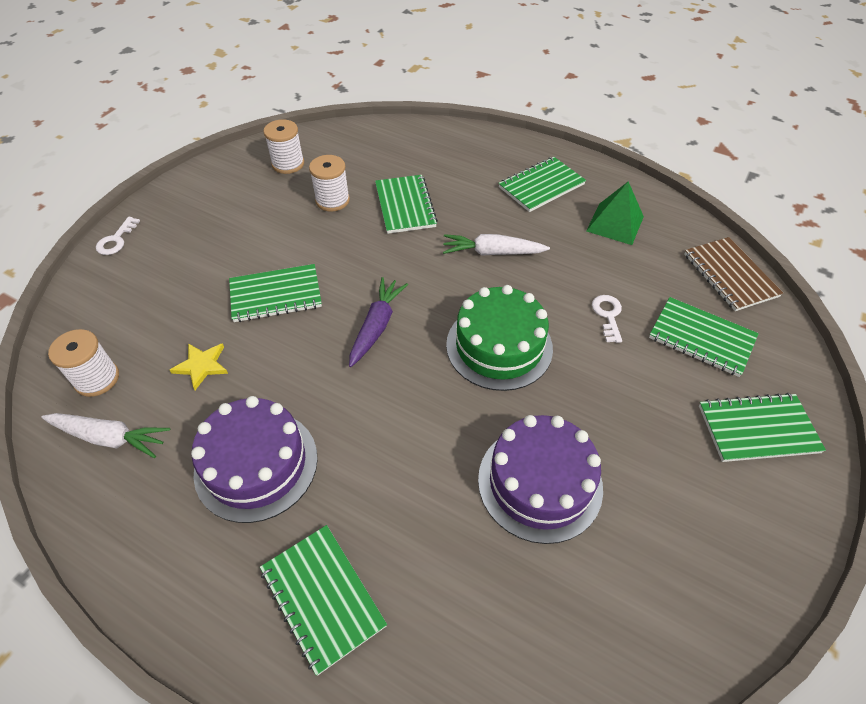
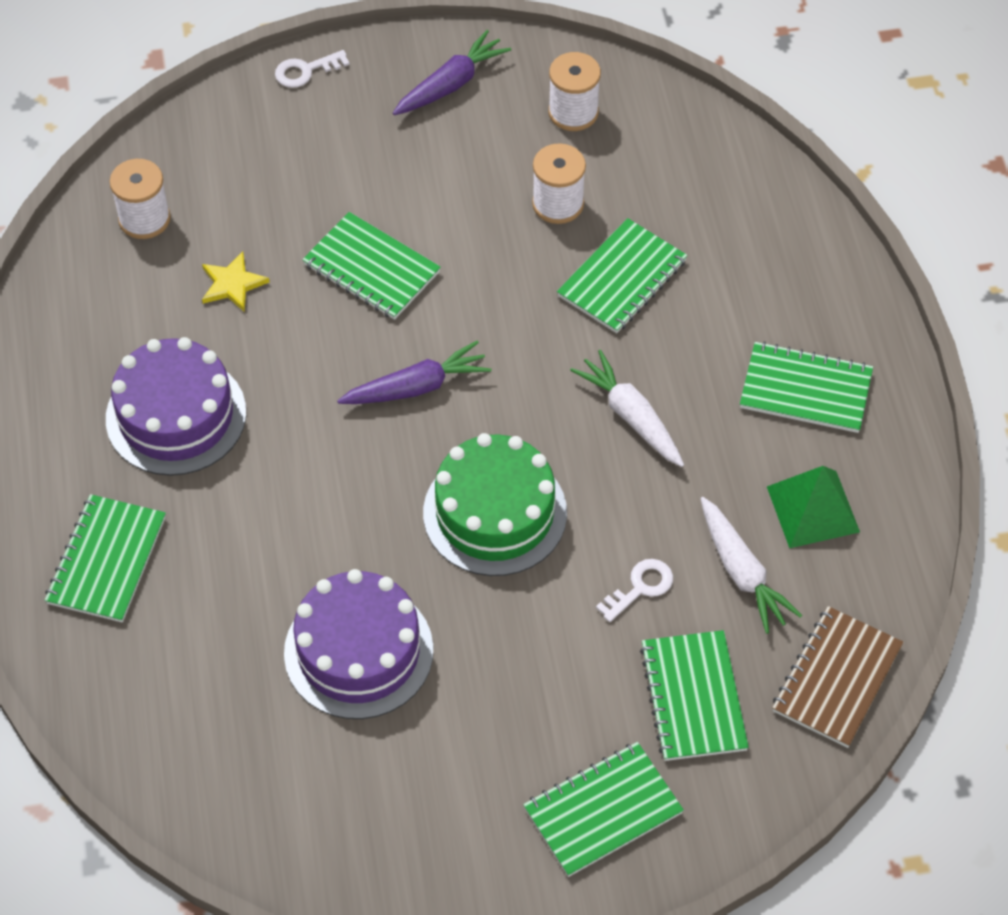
camera: 50 degrees right, 5 degrees up
(110, 438) = (101, 286): white carrot -> white carrot (742, 572)
(209, 193) = (451, 84): none -> purple carrot
(757, 429) = (603, 811): green notebook -> green notebook turned 75 degrees counterclockwise

